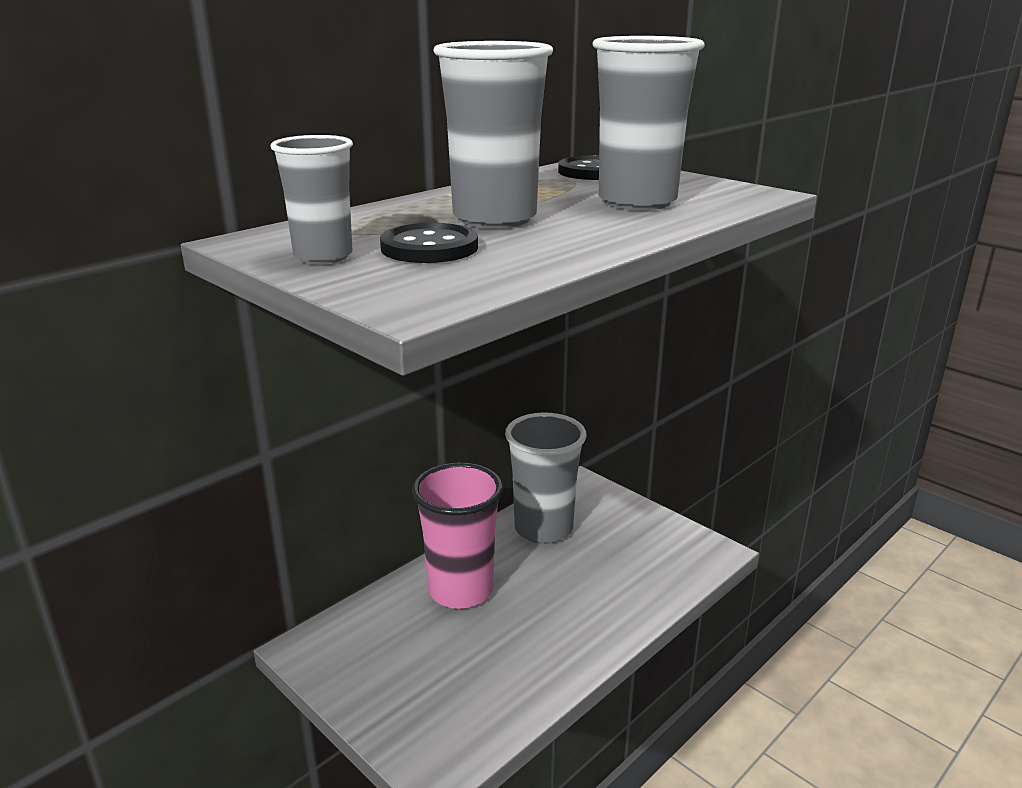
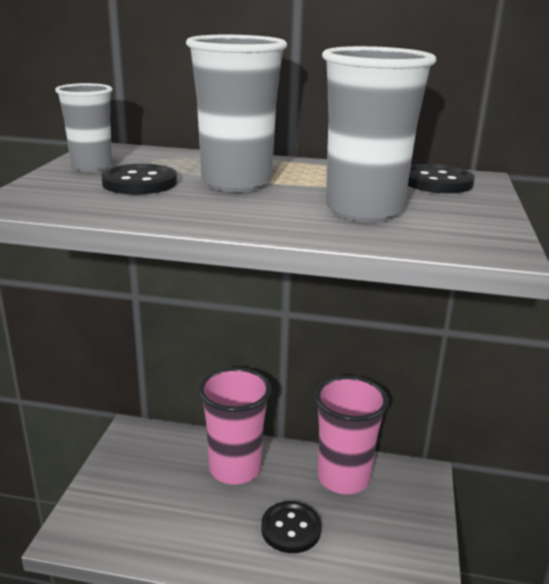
camera: 55 degrees right, 0 degrees up
(543, 529) = (343, 478): grey cup -> pink cup
(577, 588) = (291, 529): none -> black button

